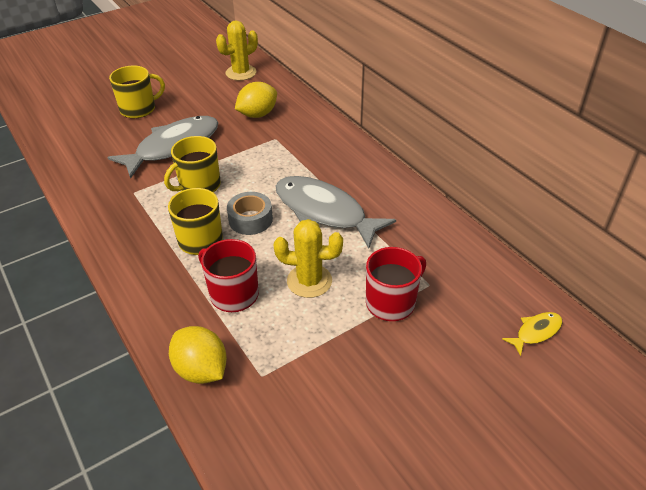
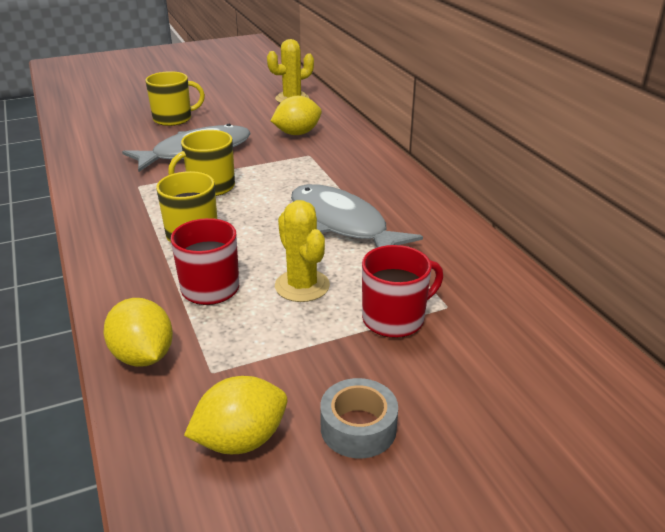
camera: 10 degrees right, 10 degrees down
(250, 219) = (255, 222): grey tape -> grey tape (358, 428)
(304, 433) = (241, 440): none -> yellow lemon
(309, 281) = (302, 286): yellow cactus -> yellow cactus turned 45 degrees clockwise
(535, 332) = (574, 373): yellow fish -> none

